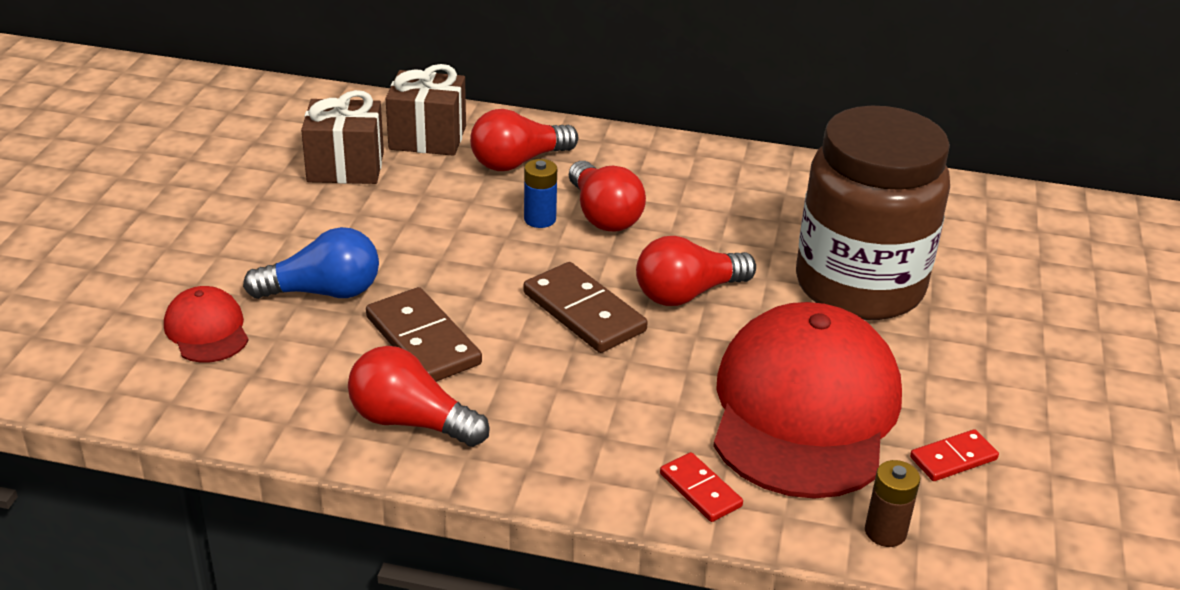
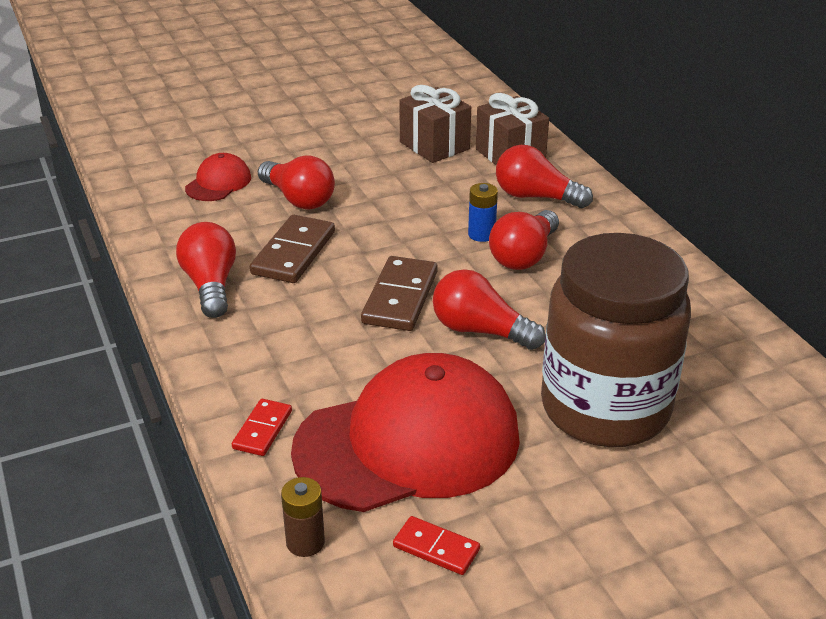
camera: 55 degrees right, 0 degrees up
(323, 292) = (298, 199): blue light bulb -> red light bulb

